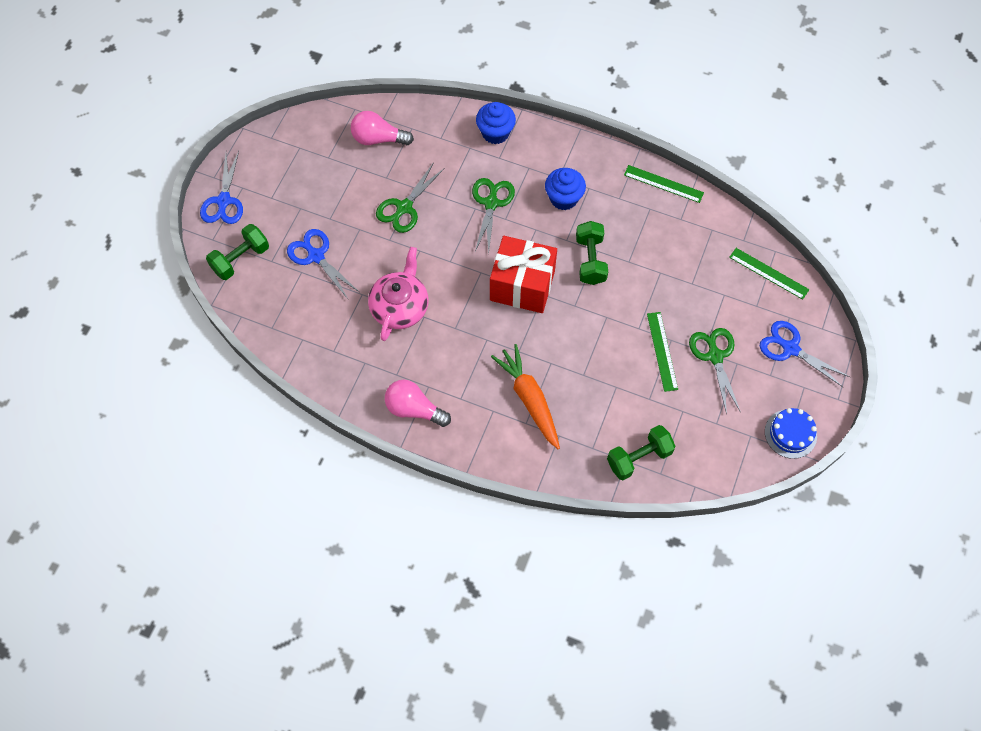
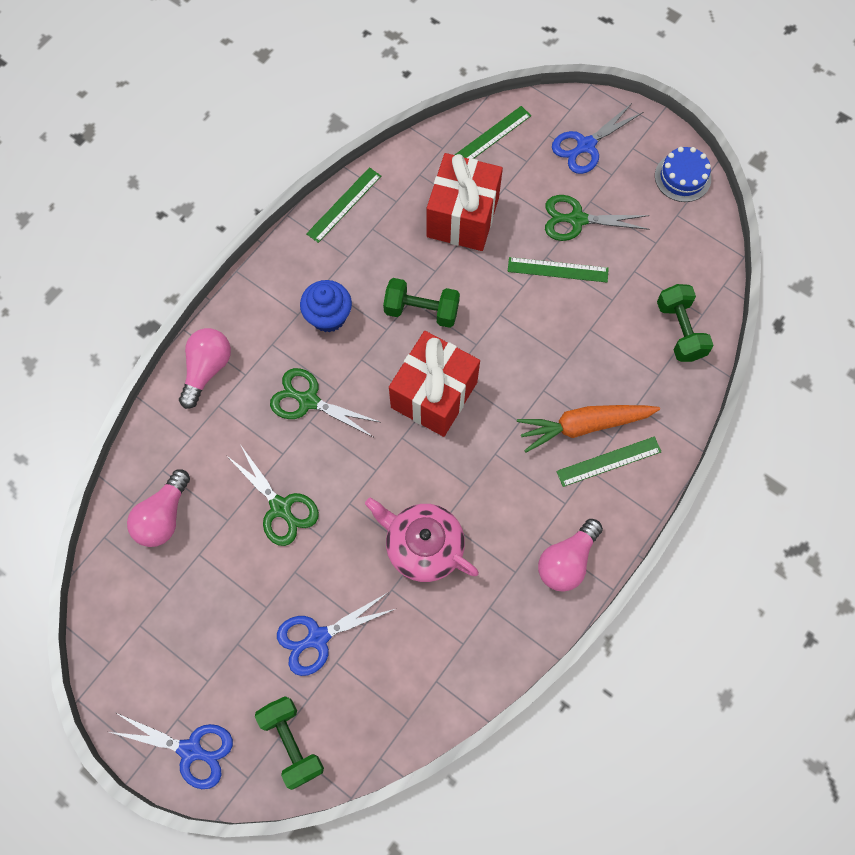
camera: 75 degrees left, 5 degrees up
(495, 133) = (207, 369): blue cupcake -> pink light bulb
(504, 424) = (609, 461): none -> green ruler
(684, 270) = (463, 217): none -> red gift

